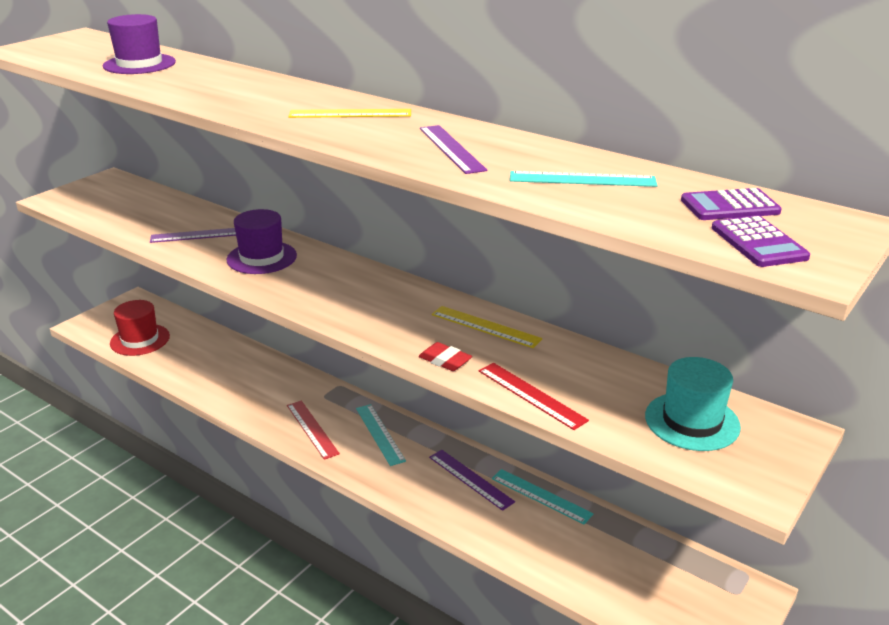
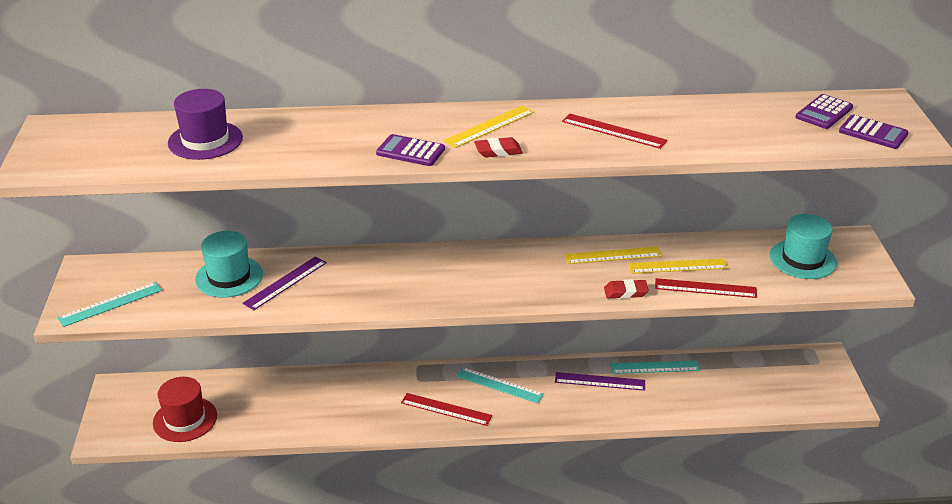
camera: 40 degrees left, 5 degrees up
(174, 216) = (229, 277): none -> turquoise hat
(250, 109) = (410, 151): none -> purple calculator
(261, 258) = (373, 278): purple hat -> none
(316, 130) = (498, 151): none -> red eraser
(451, 148) = (614, 131): purple ruler -> red ruler
(535, 363) = (678, 266): none -> yellow ruler
(582, 179) = (726, 124): turquoise ruler -> turquoise ruler (110, 304)

